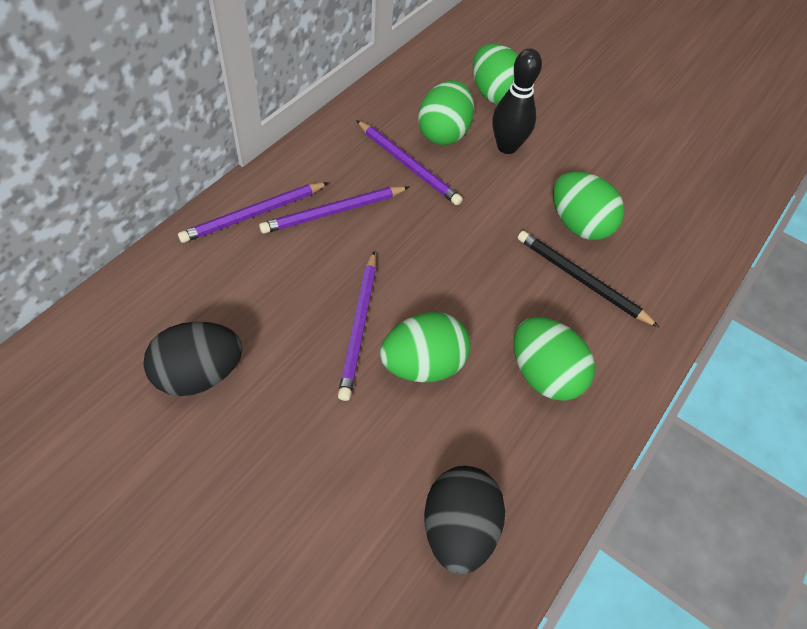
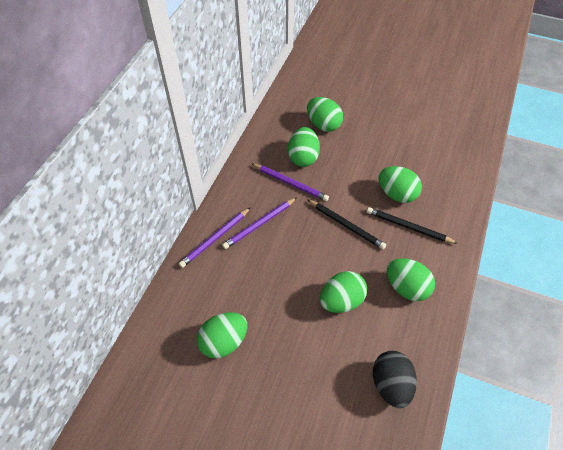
camera: 10 degrees left, 0 degrees up
(199, 374) = (224, 342): black egg -> green egg
(359, 326) = (299, 289): purple pencil -> none
(476, 250) = (346, 225): none -> black pencil
(507, 146) = (341, 156): black bowling pin -> none

